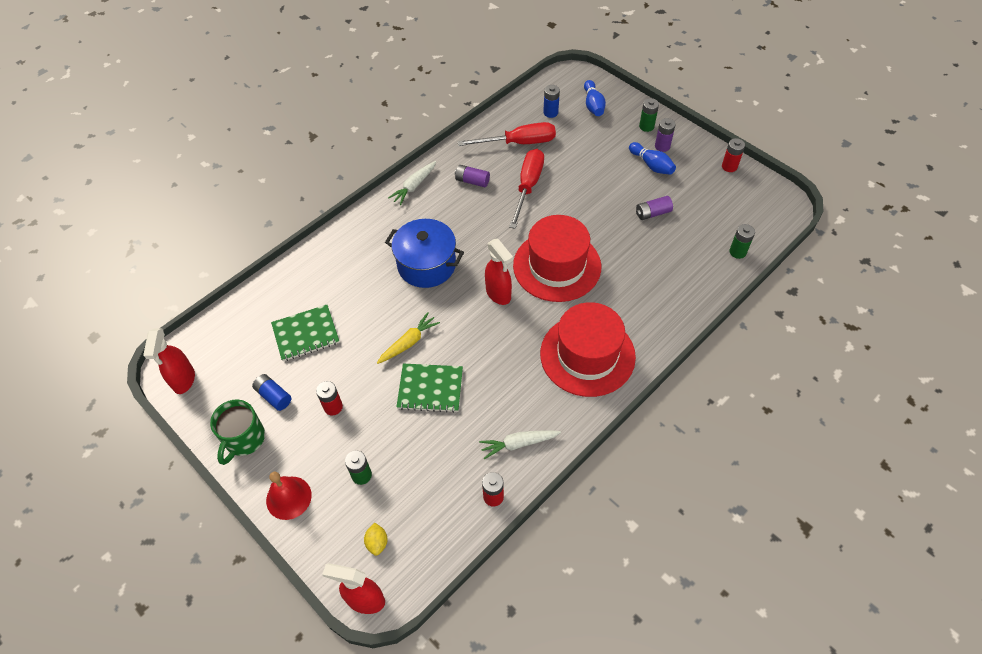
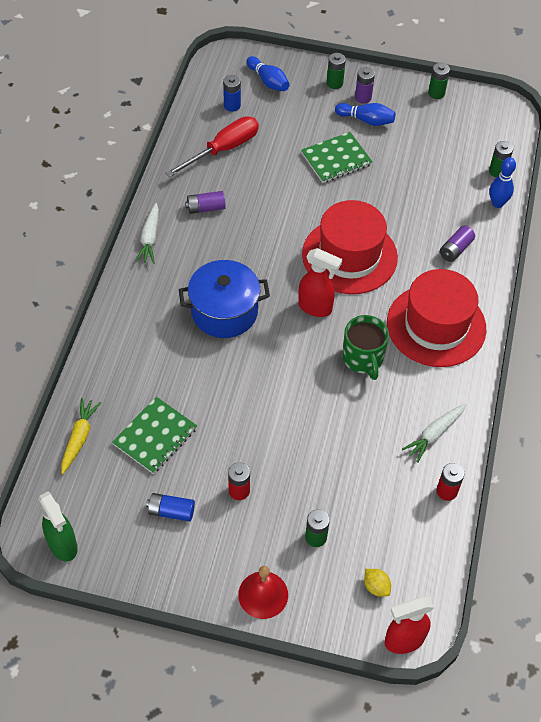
camera: 35 degrees left, 0 degrees up
(184, 380) = (63, 545): red spray bottle -> green spray bottle
(244, 439) = (174, 566): green mug -> green mug (363, 358)
(409, 342) = (265, 394): yellow carrot -> yellow carrot (79, 438)
(430, 388) = (318, 426): green notebook -> green notebook (336, 159)
(528, 186) = (265, 190): red screwdriver -> none
(652, 213) = (400, 167): purple battery -> purple battery (455, 249)
(717, 278) = (497, 203): none -> blue bowling pin
(729, 166) = (436, 93): red battery -> green battery

